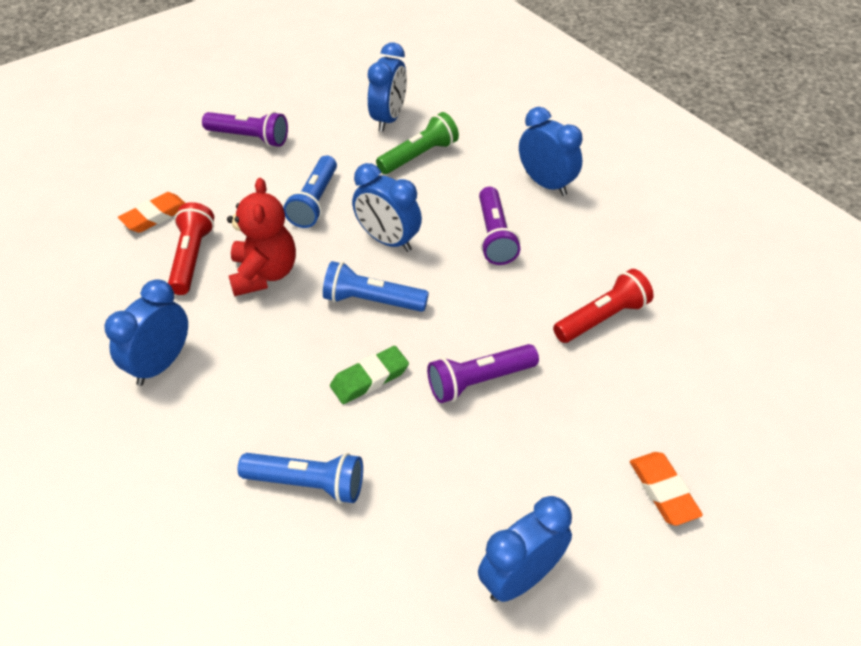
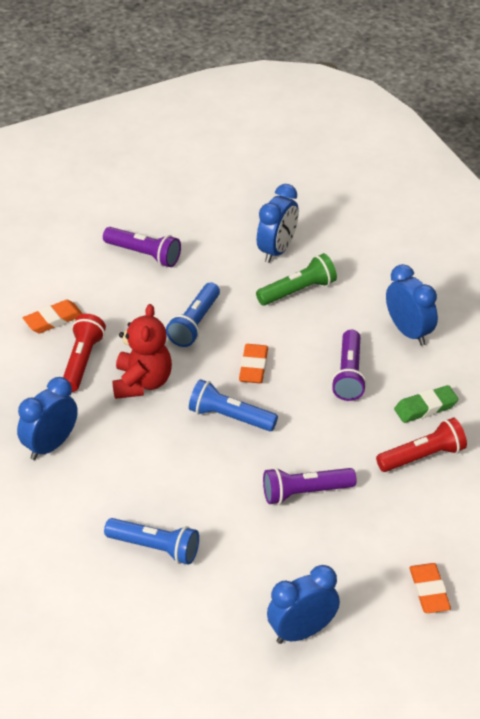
camera: 10 degrees right, 5 degrees down
(369, 378) = (216, 479): green eraser -> green eraser (425, 407)
(388, 240) = (253, 367): blue clock -> orange eraser

